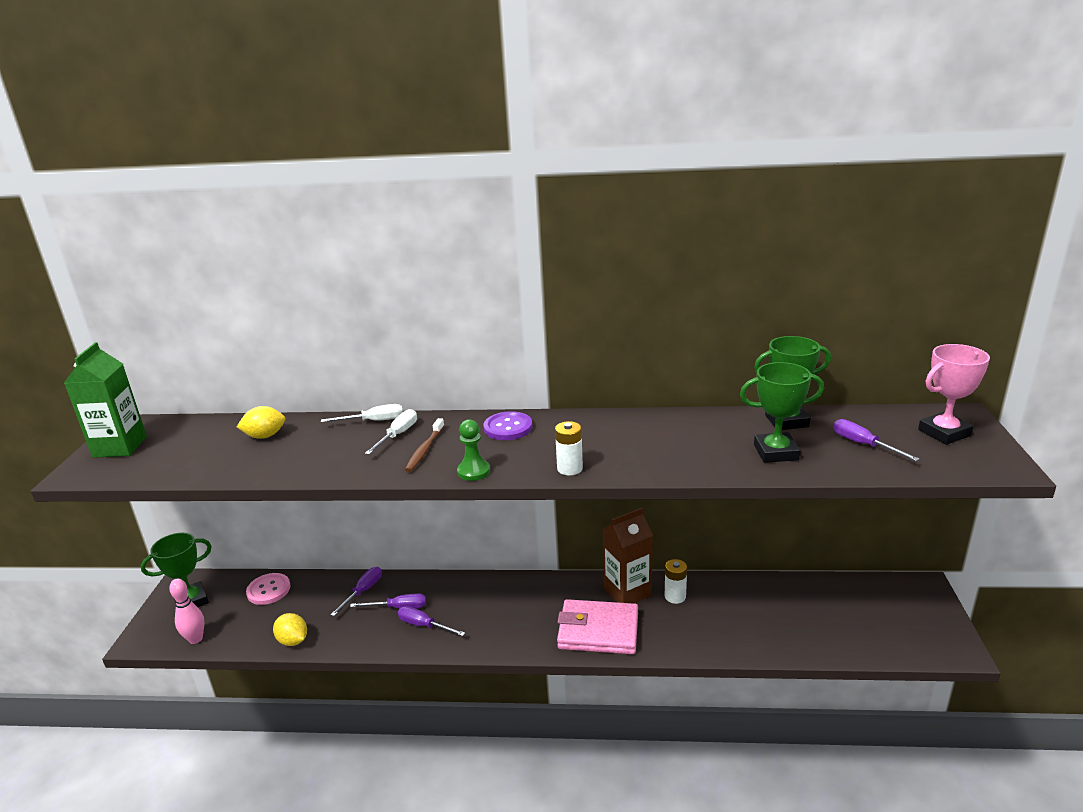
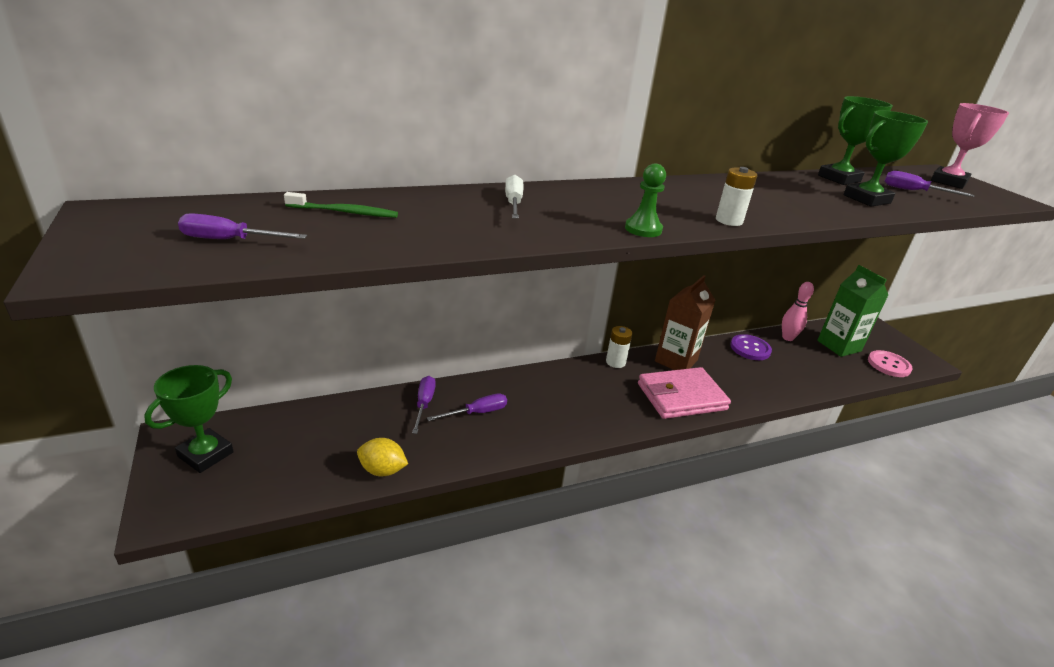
camera: 30 degrees left, 5 degrees up
(120, 447) = (122, 235): green carton -> green carton (839, 346)
(195, 639) = (248, 496): pink bowling pin -> pink bowling pin (787, 338)
(265, 436) = (344, 212): yellow lemon -> green toothbrush
(268, 590) = (306, 423): pink button -> pink button (888, 365)
(374, 421) = (467, 192): white screwdriver -> none
(424, 625) = (518, 424): purple screwdriver -> purple screwdriver (230, 240)
(425, 450) = (563, 214): brown toothbrush -> none
(508, 427) = (620, 192): purple button -> purple button (750, 348)
(675, 596) = (715, 358): white battery -> white battery (615, 362)

